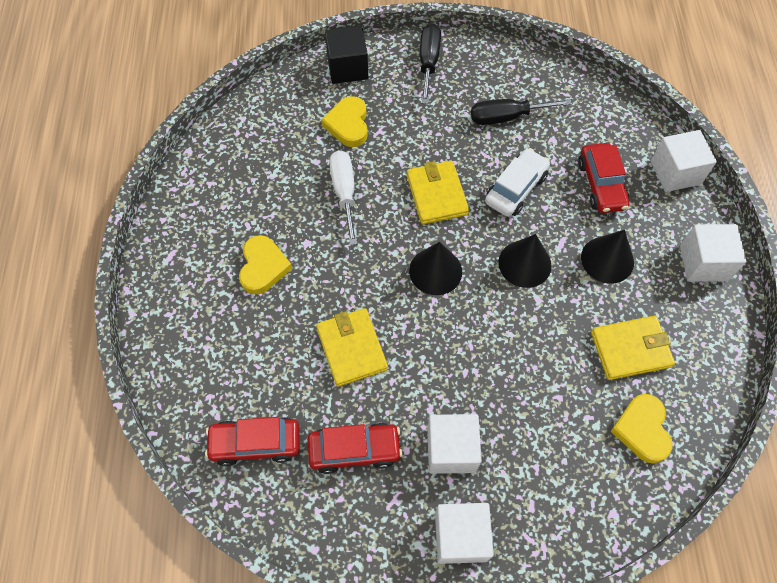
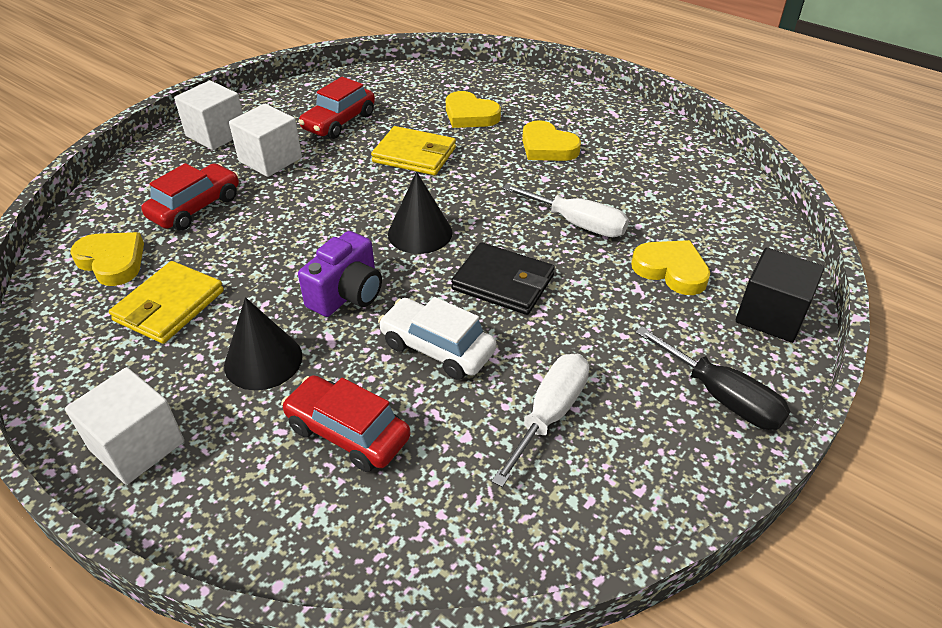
camera: 130 degrees right, 20 degrees down
(255, 443) = (405, 90): red car -> red car (195, 207)
(258, 355) = (470, 115): none -> yellow heart
(436, 195) = (503, 282): yellow wallet -> black wallet
(506, 117) = (549, 414): black screwdriver -> white screwdriver
(516, 189) = (437, 348): white car -> white car turned 135 degrees clockwise
(524, 264) = (347, 294): black cone -> purple camera
(675, 172) = (262, 536): white cube -> none

